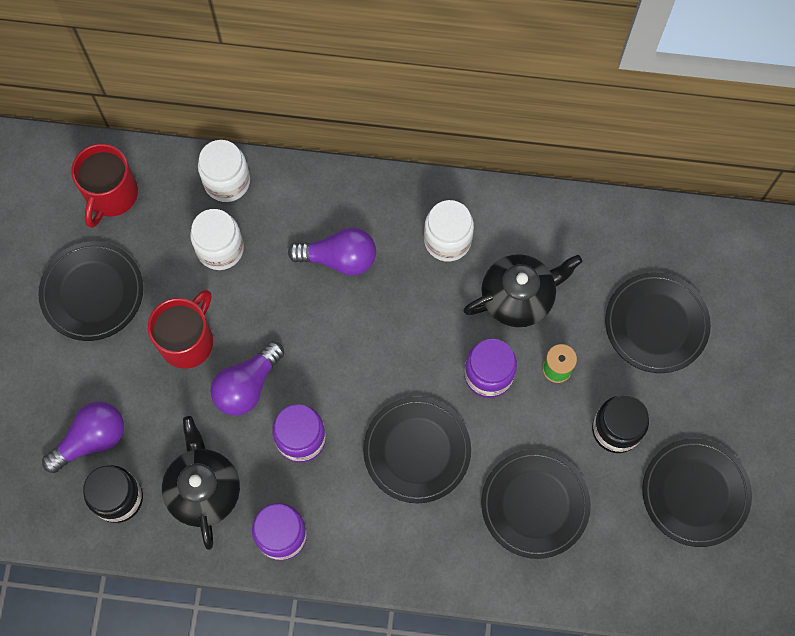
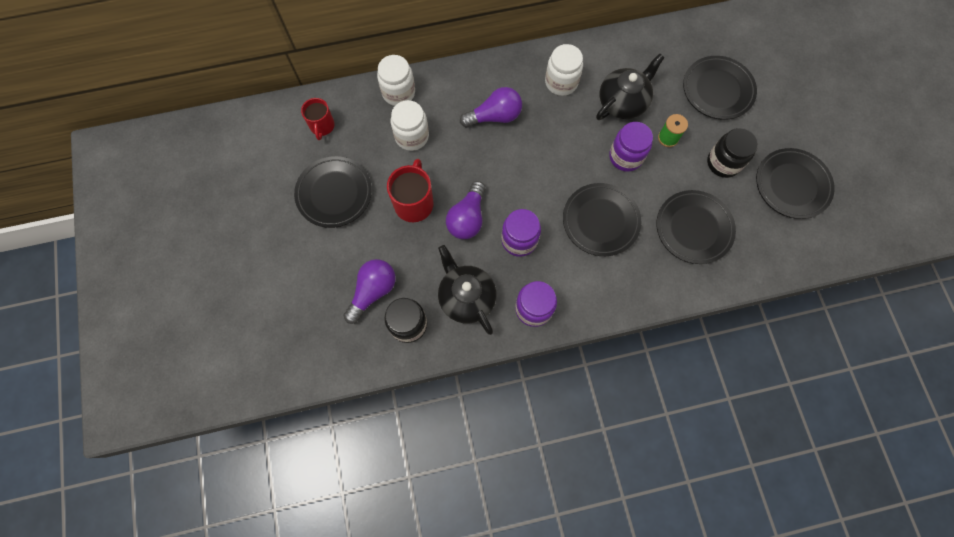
camera: 20 degrees left, 0 degrees up
(111, 195) = (322, 126): red mug -> red mug, size x0.66

